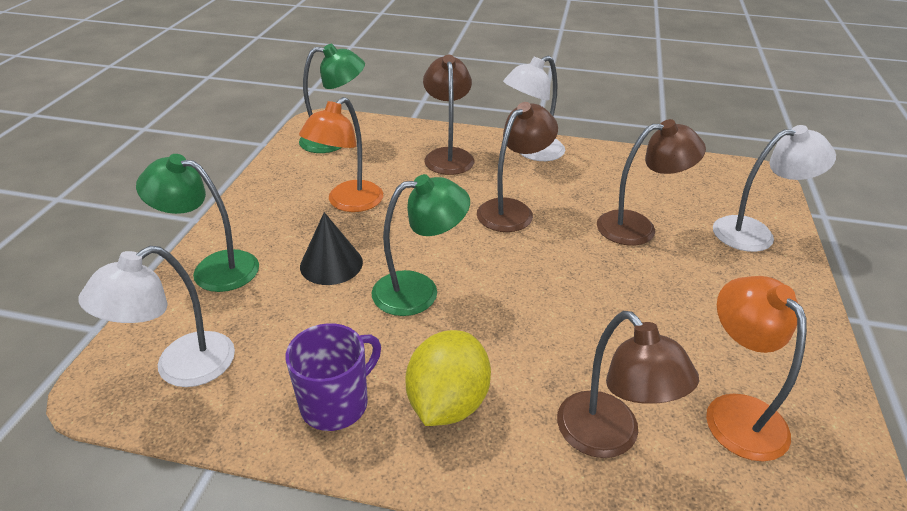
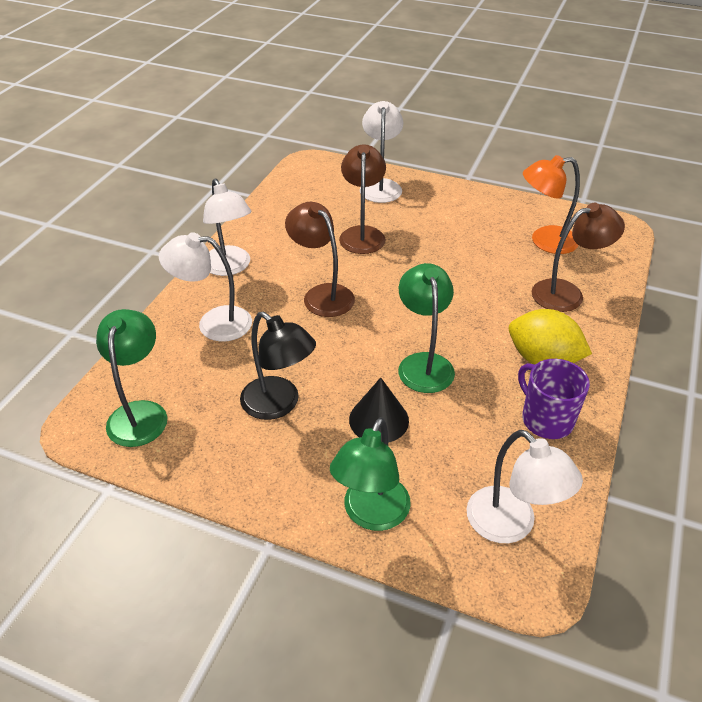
camera: 80 degrees left, 5 degrees up
(348, 203) = (279, 405): orange lamp -> black lamp
(448, 156) = (213, 323): brown lamp -> white lamp

